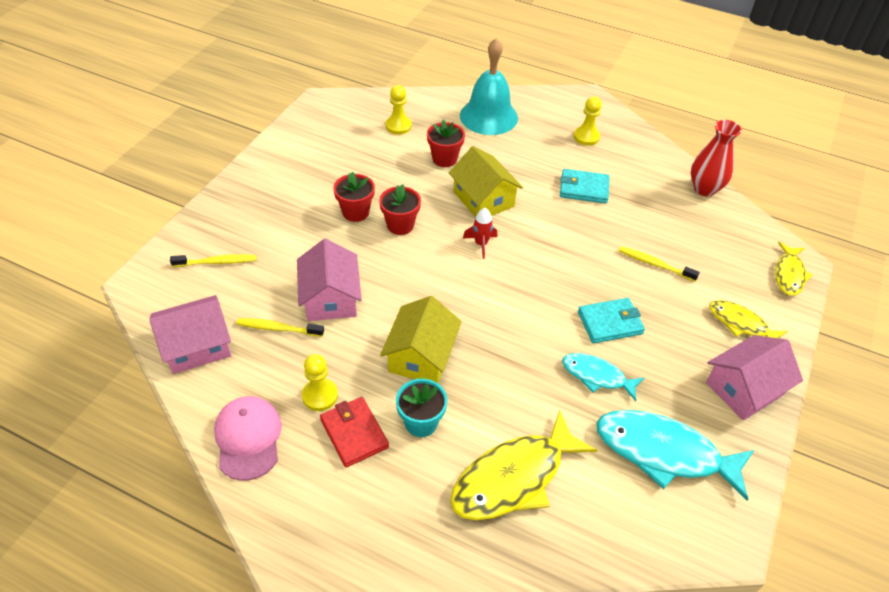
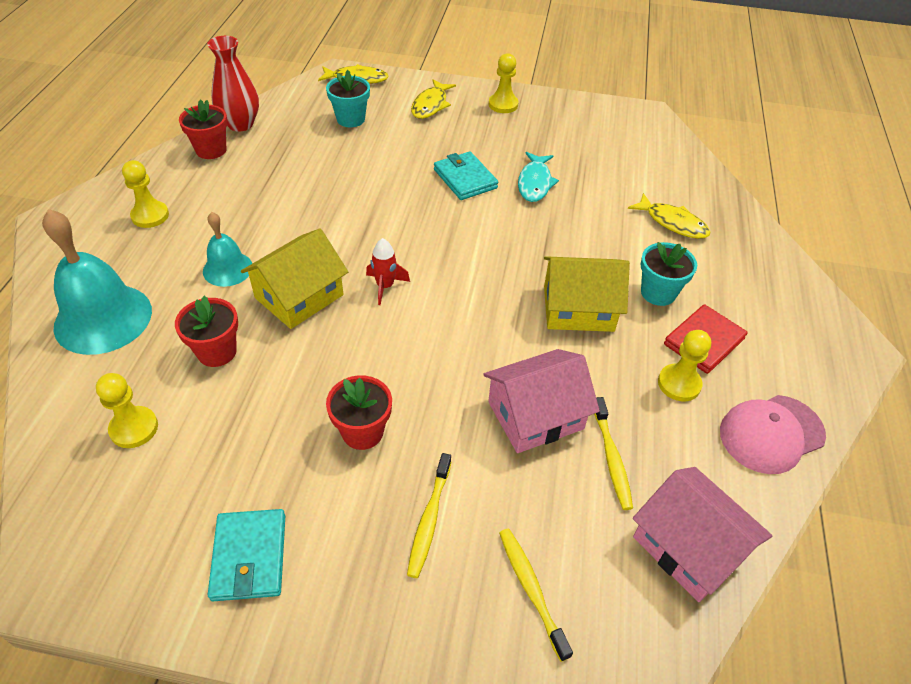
camera: 105 degrees left, 0 degrees up
(400, 225) = (375, 373): red flower pot -> red flower pot (211, 150)
(514, 478) = (672, 223): yellow fish -> yellow fish, size x0.57
(521, 168) = (227, 269): none -> turquoise bell
(584, 188) = (258, 210): turquoise wallet -> turquoise wallet (249, 557)
(654, 264) = (371, 154): yellow toothbrush -> yellow toothbrush (429, 520)
(664, 453) = (592, 143): turquoise fish -> none
(713, 259) = (350, 119): none -> turquoise flower pot
(744, 388) = (503, 105): pink house -> yellow pawn

